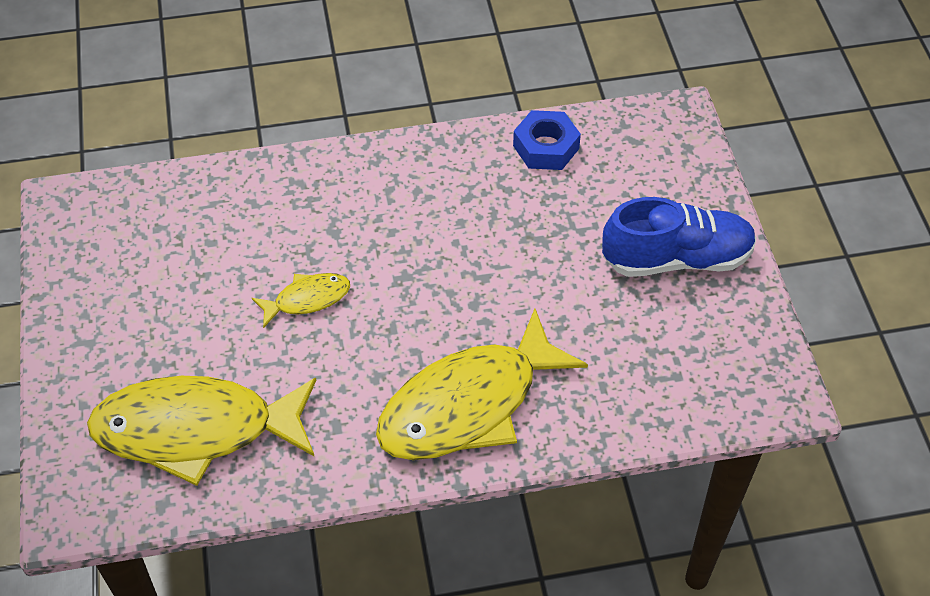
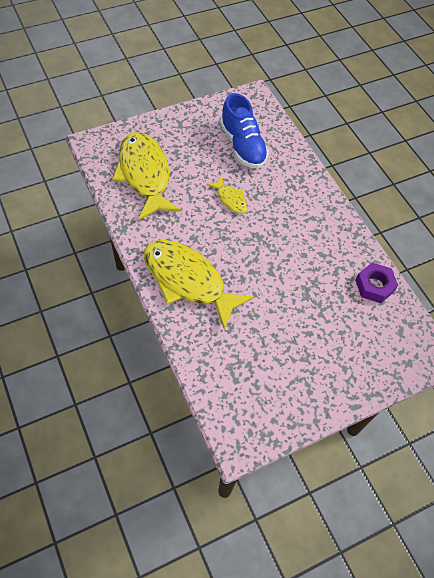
camera: 70 degrees right, 5 degrees up
(546, 147) = (374, 286): blue nut -> purple nut
(676, 258) = (319, 368): blue shoe -> blue shoe (242, 146)

